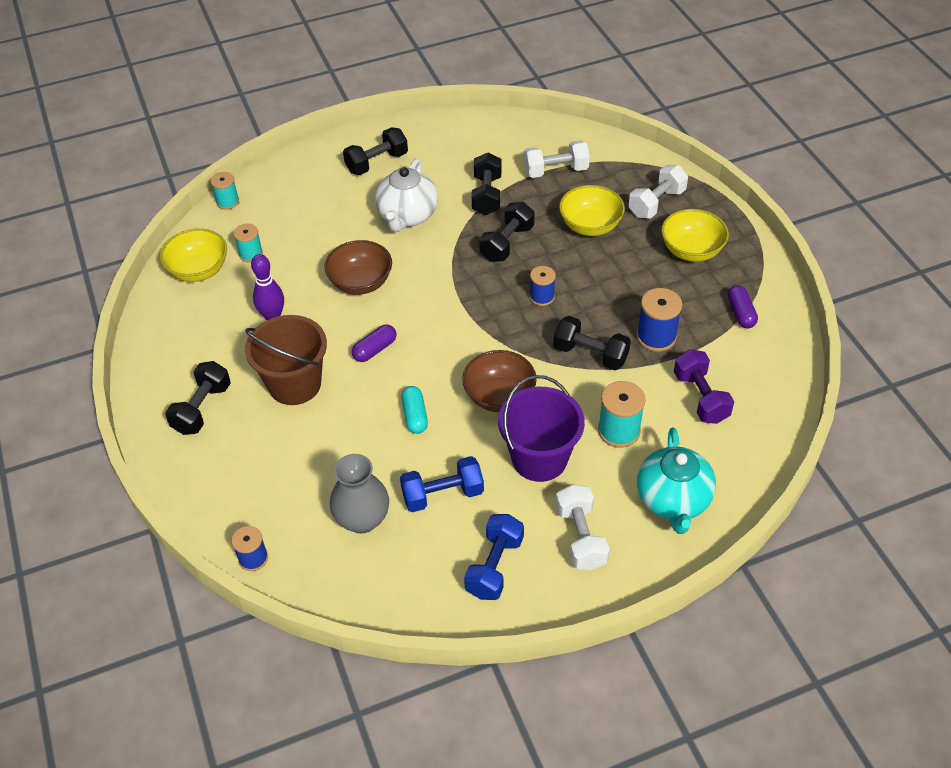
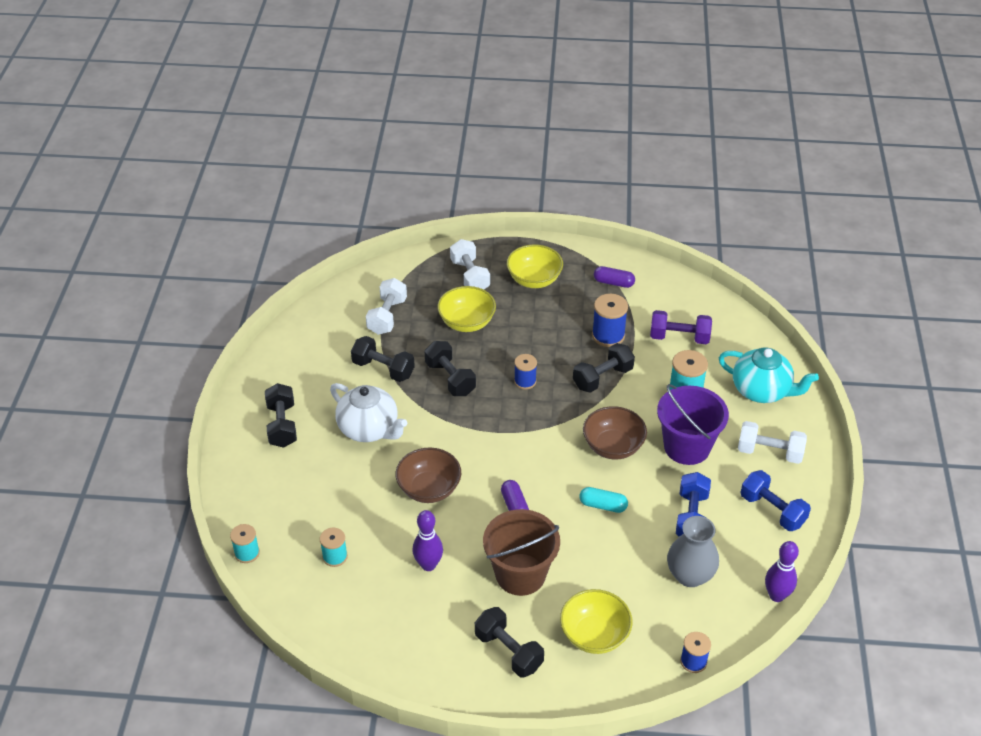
camera: 65 degrees left, 5 degrees down
(199, 270) = (327, 604): yellow bowl -> yellow bowl (594, 635)
(375, 607) = (776, 595): none -> purple bowling pin

